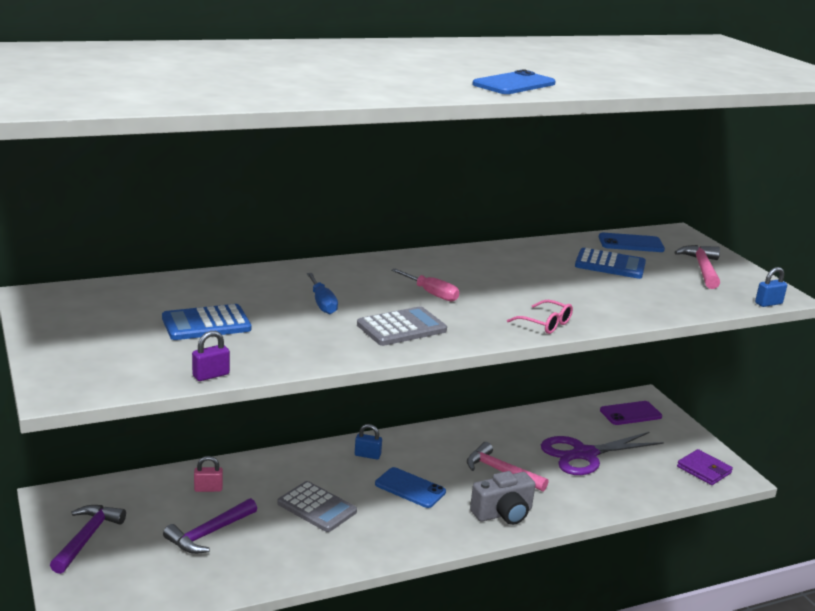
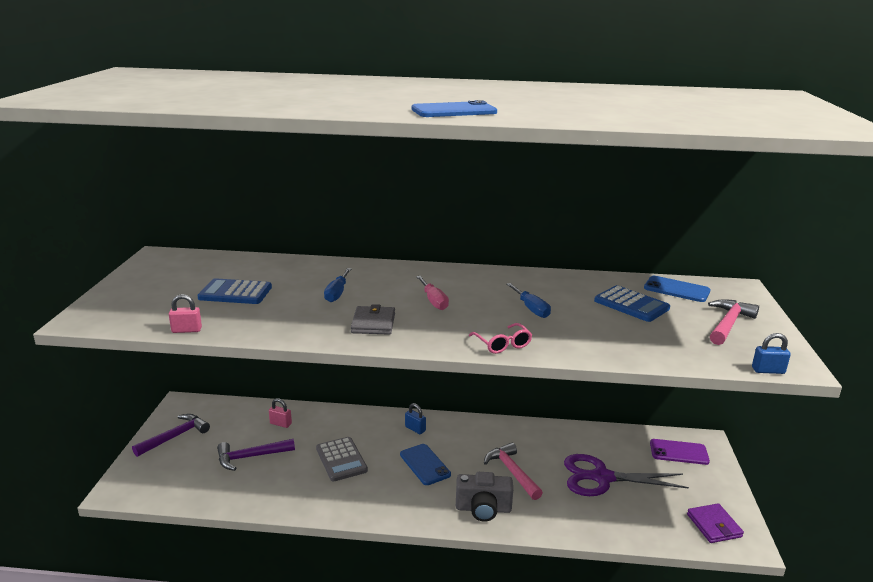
camera: 30 degrees right, 0 degrees up
(211, 375) = (186, 330): purple padlock -> pink padlock
(401, 328) = (373, 323): grey calculator -> grey wallet
(530, 285) = (531, 309): none -> blue screwdriver

